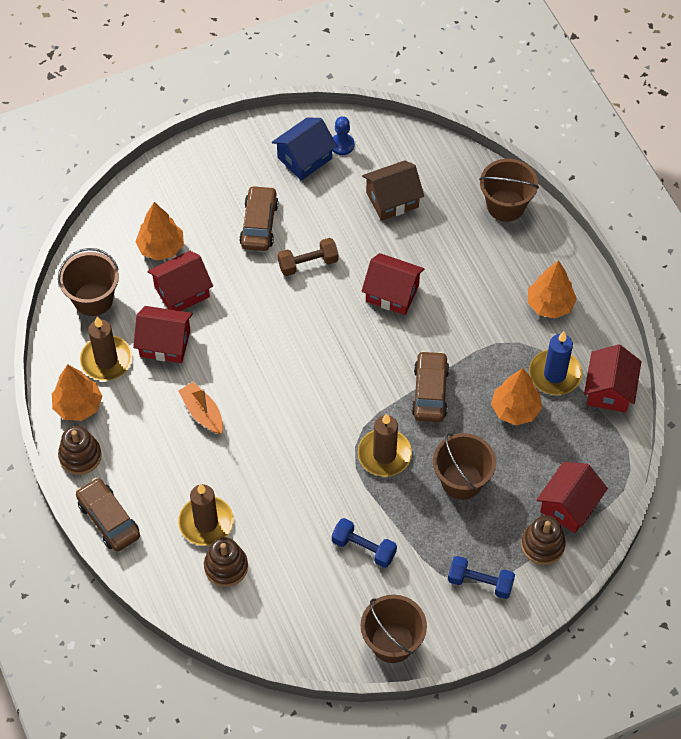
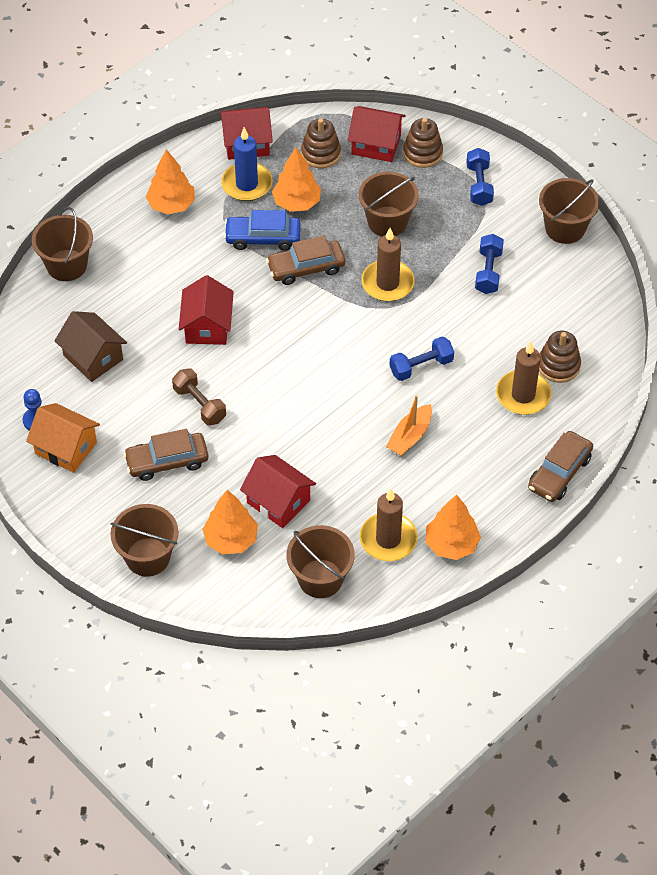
camera: 110 degrees left, 5 degrees down
(80, 456) = (505, 521): brown stacking toy -> brown stacking toy (321, 153)
(165, 343) = (346, 495): red house -> none
(172, 187) = (148, 557): none -> brown bucket
(275, 449) = (421, 366): none -> blue dumbbell
(304, 158) = (66, 448): blue house -> orange house
(481, 367) = (263, 238): none -> blue car

